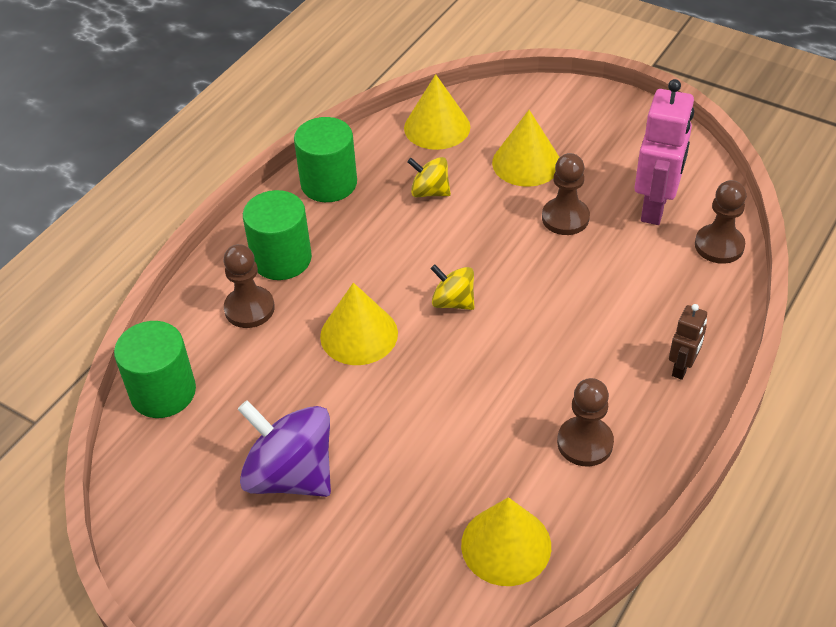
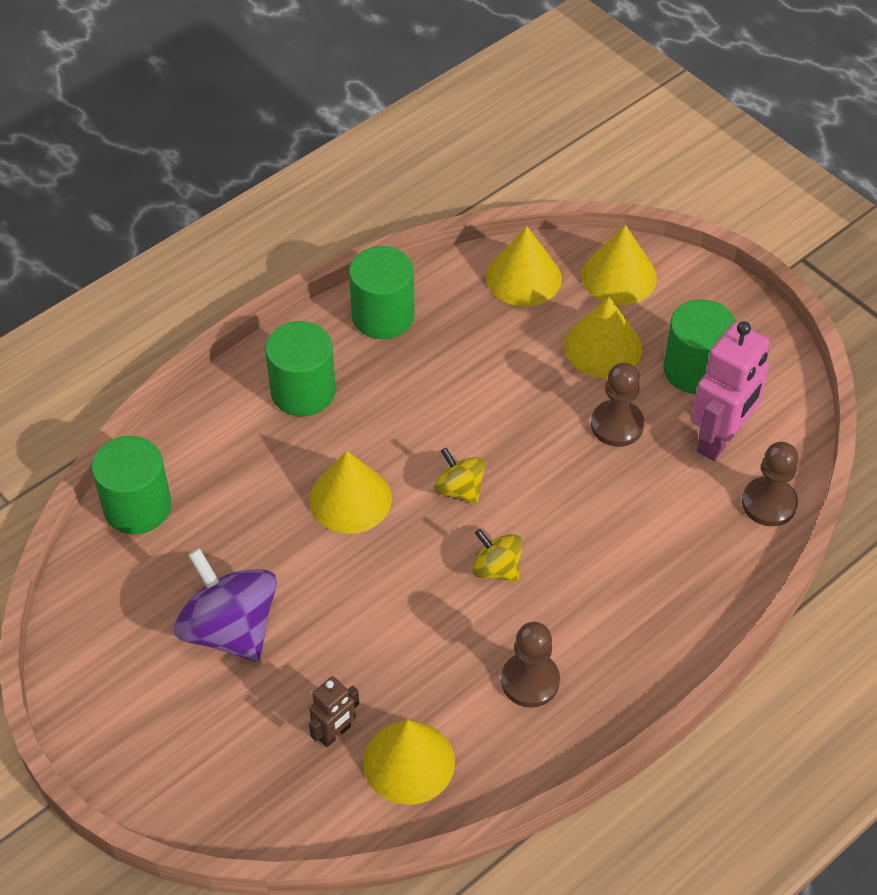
camera: 15 degrees right, 5 degrees up
(249, 309) = (251, 439): brown pawn -> none
(430, 192) = (485, 354): yellow spinning top -> yellow spinning top (496, 569)
(515, 108) = (619, 276): none -> yellow cone
(609, 161) = (695, 369): none -> green cylinder
(682, 368) = (665, 630): brown robot -> brown robot (335, 734)

